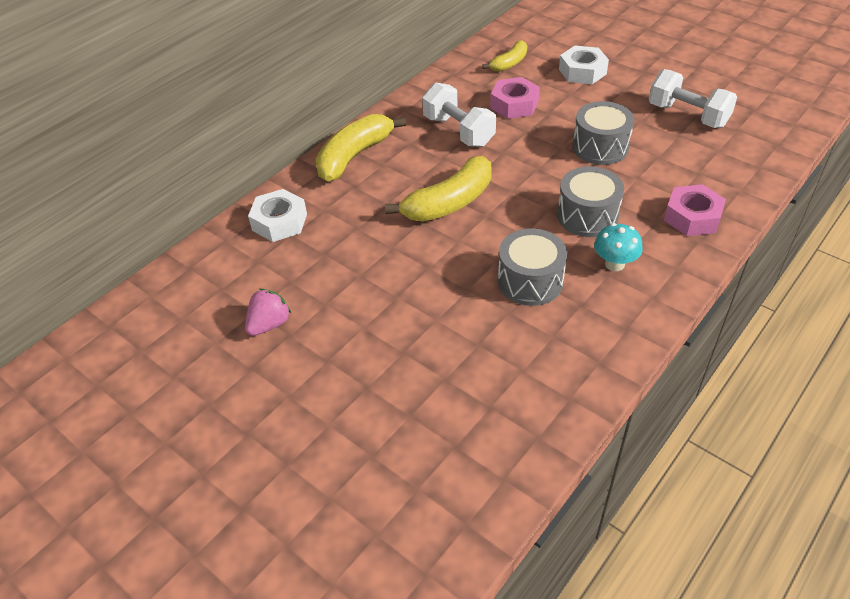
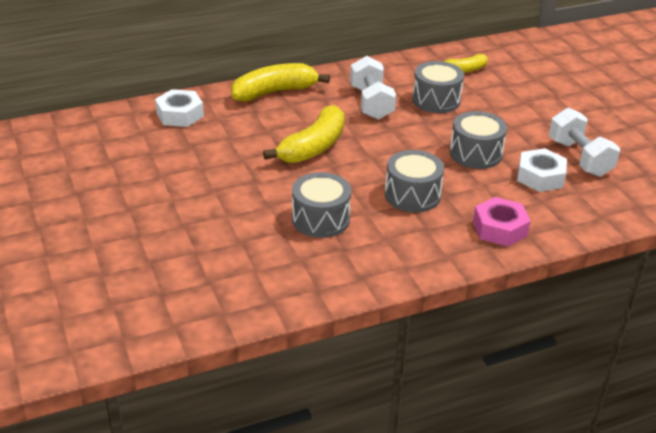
camera: 25 degrees right, 10 degrees down
(269, 324) = (112, 173): pink strawberry -> none
(449, 203) = (313, 147): yellow banana -> yellow banana turned 45 degrees counterclockwise
(514, 104) = (436, 100): pink nut -> grey drum
(582, 71) = (520, 96): white nut -> white nut (540, 177)
(614, 264) = (399, 234): turquoise mushroom -> none

